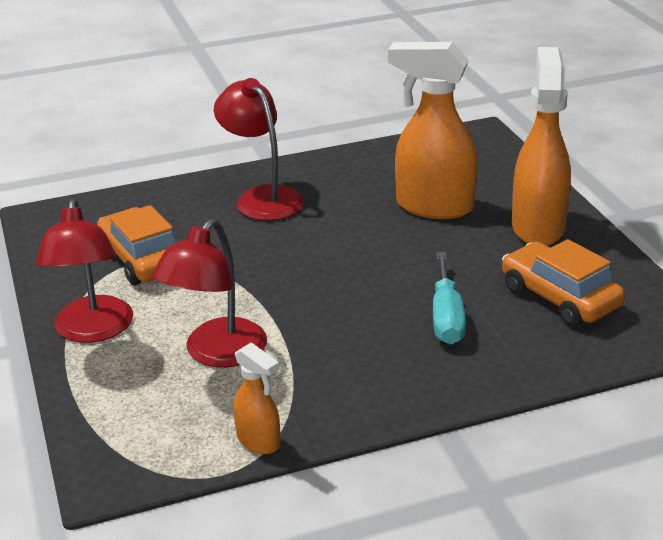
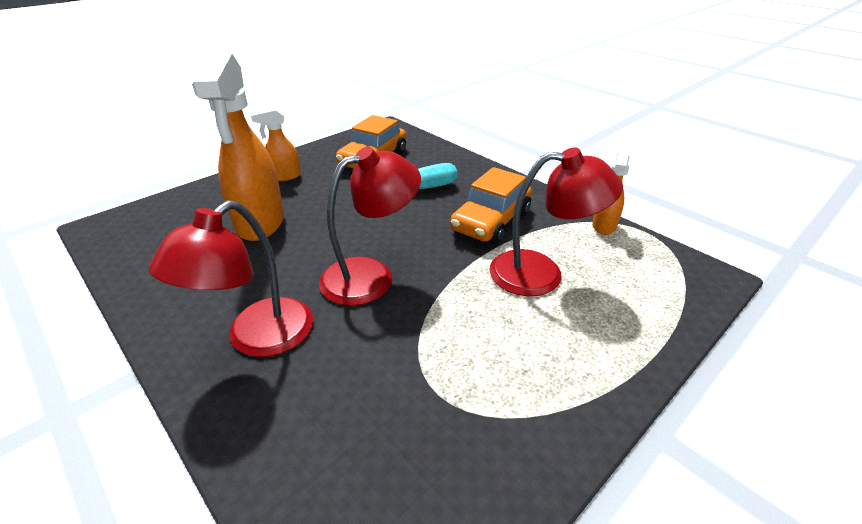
camera: 115 degrees left, 5 degrees up
(93, 331) = (583, 370): red lamp -> red lamp (371, 276)
(142, 259) = (436, 392): orange car -> orange car (491, 221)
(537, 227) = (284, 176): orange spray bottle -> orange spray bottle, size x0.51

